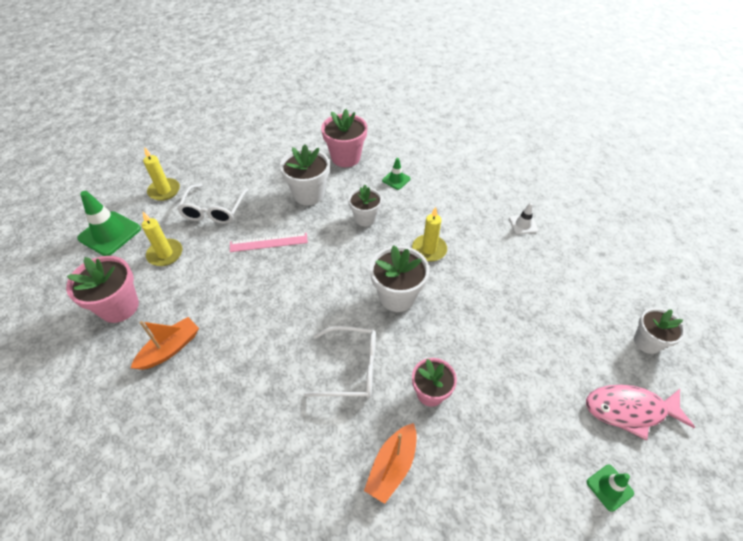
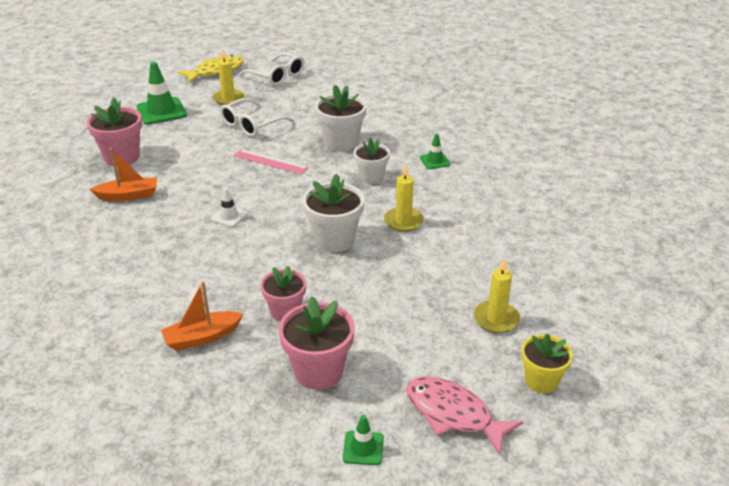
camera: 35 degrees right, 15 degrees down
(122, 165) = (216, 71): none -> yellow fish
(165, 254) = (186, 138): yellow candle -> yellow candle (496, 319)
(345, 157) = (406, 129): pink flower pot -> pink flower pot (318, 371)
(351, 368) = (242, 266): white glasses -> white glasses (277, 76)
(523, 224) = (524, 241): white traffic cone -> white traffic cone (229, 216)
(647, 342) = (541, 381): white flower pot -> yellow flower pot

